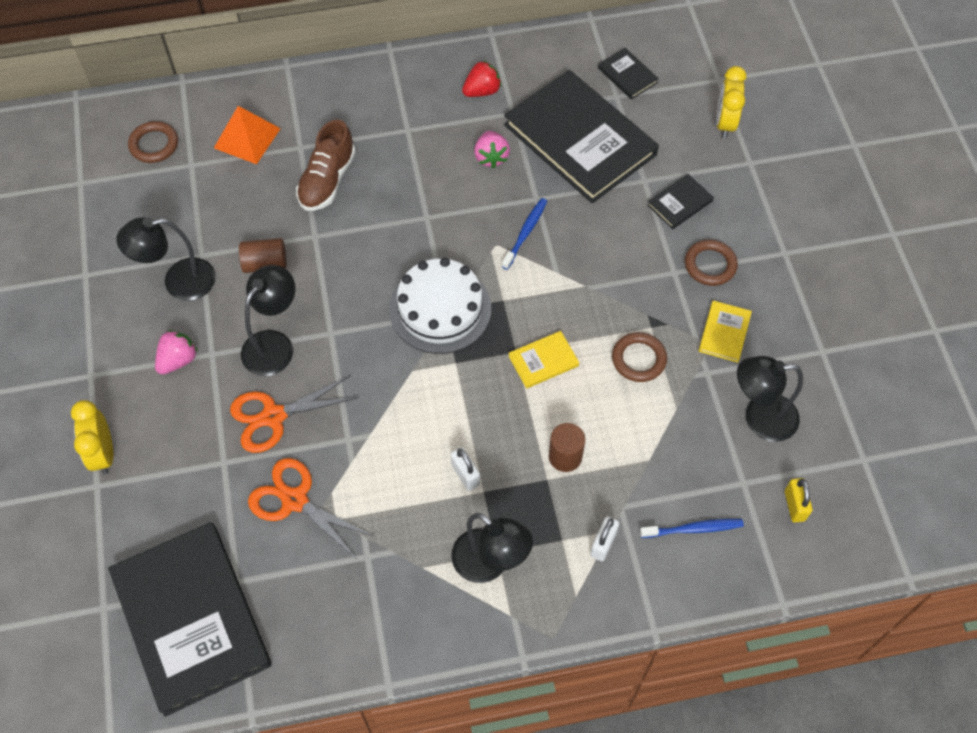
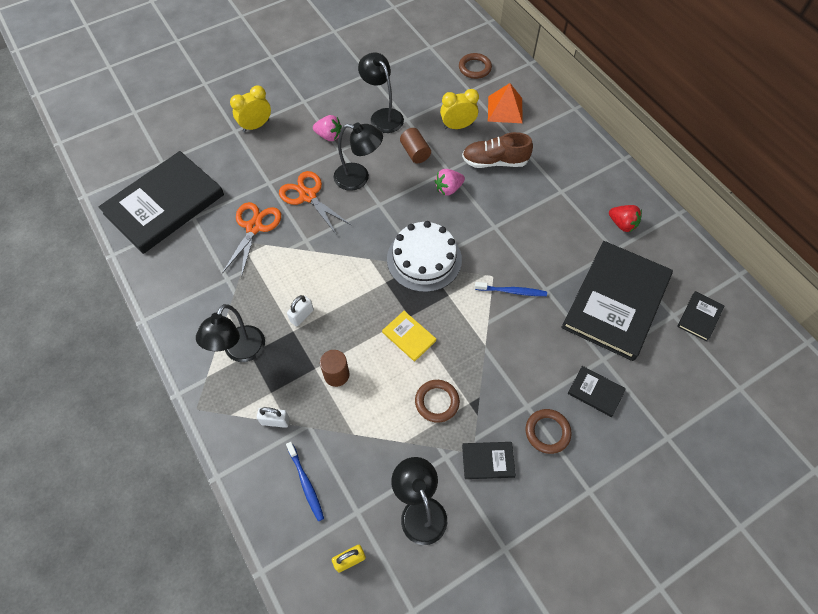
camera: 70 degrees right, 0 degrees up
(491, 157) = (566, 249): pink strawberry -> pink strawberry (448, 189)
(724, 333) = (488, 461): yellow book -> black book
(725, 123) = (697, 406): yellow clock -> yellow clock (457, 126)

